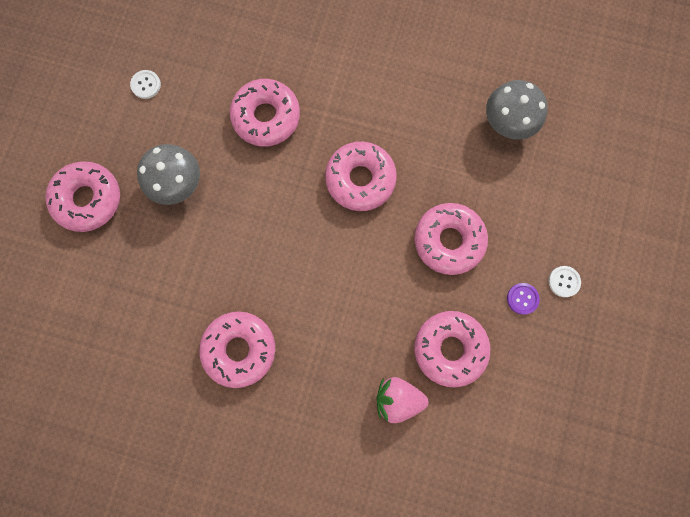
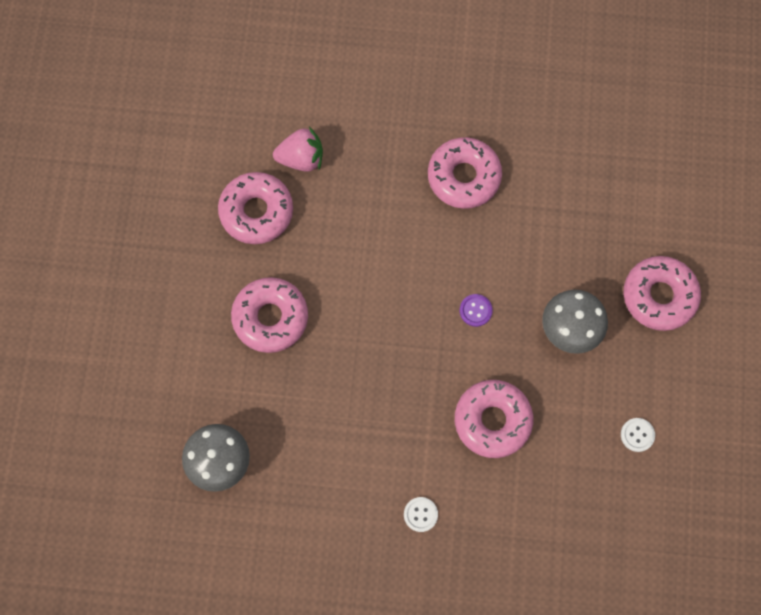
camera: 170 degrees right, 5 degrees down
(360, 179) = (375, 367): pink donut -> none
(522, 298) = (188, 272): purple button -> purple button (475, 310)
(564, 281) = (146, 296): white button -> white button (420, 514)

